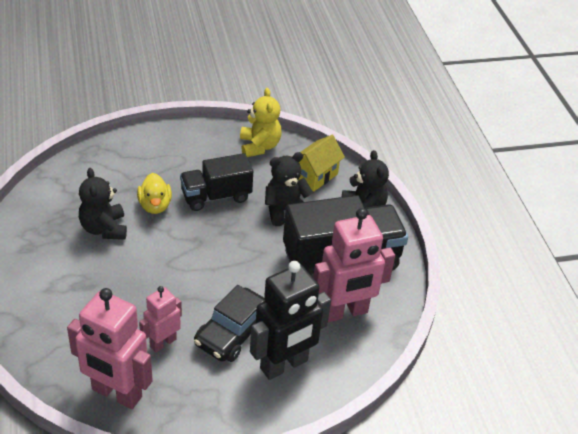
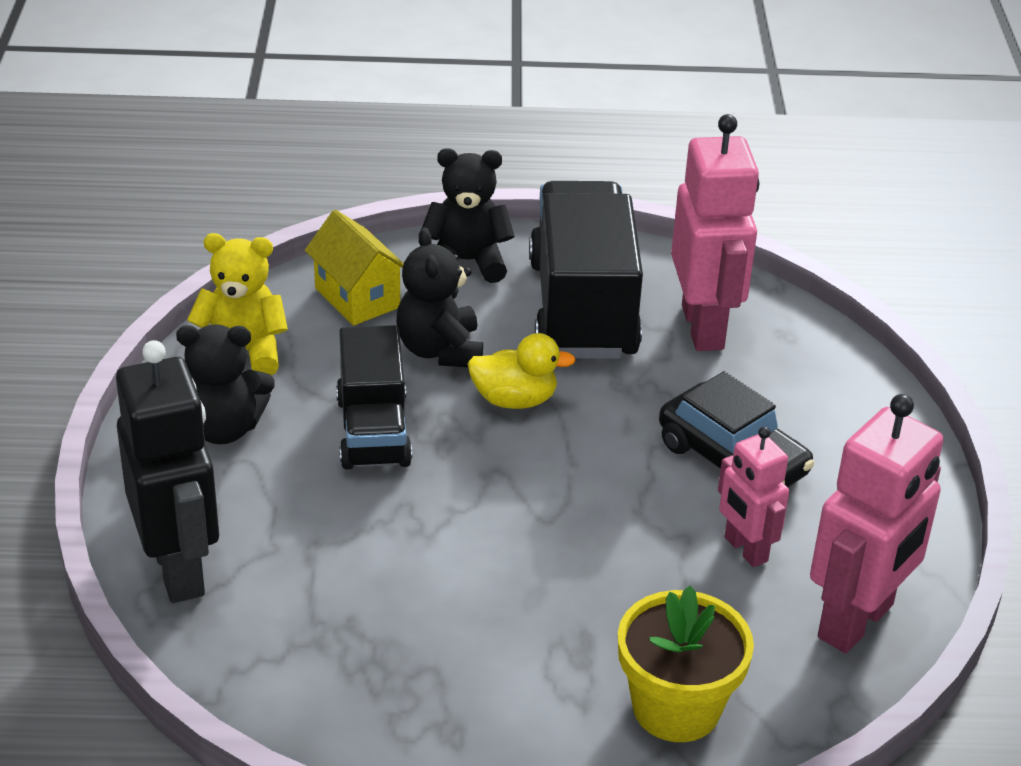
camera: 75 degrees left, 5 degrees down
(47, 323) = (676, 708): none -> yellow flower pot
(104, 229) = (424, 603): black teddy bear -> black teddy bear (223, 428)
(155, 206) = (375, 520): yellow duck -> yellow duck (514, 400)
(284, 365) = (809, 412): black robot -> black robot (180, 569)

